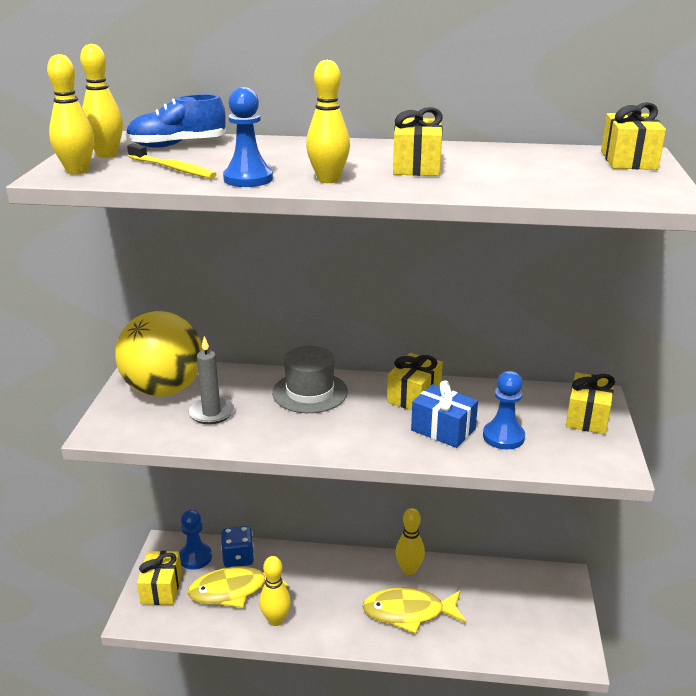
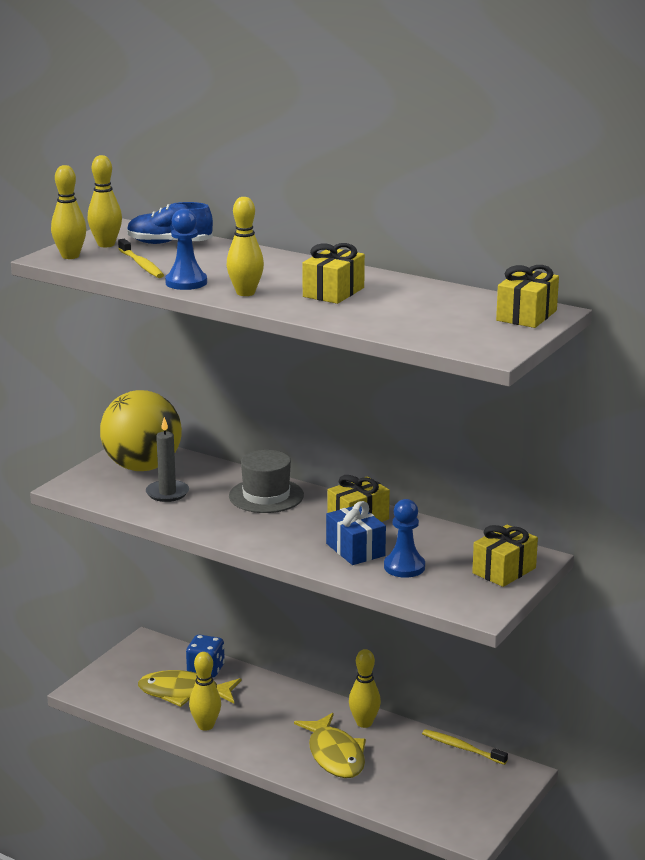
camera: 25 degrees right, 5 degrees down
(161, 588) = (120, 674): yellow gift -> none
(195, 557) = (166, 659): blue pawn -> none
(409, 612) = (335, 755): yellow fish -> yellow fish turned 135 degrees counterclockwise
(502, 568) = (462, 748): none -> yellow toothbrush

